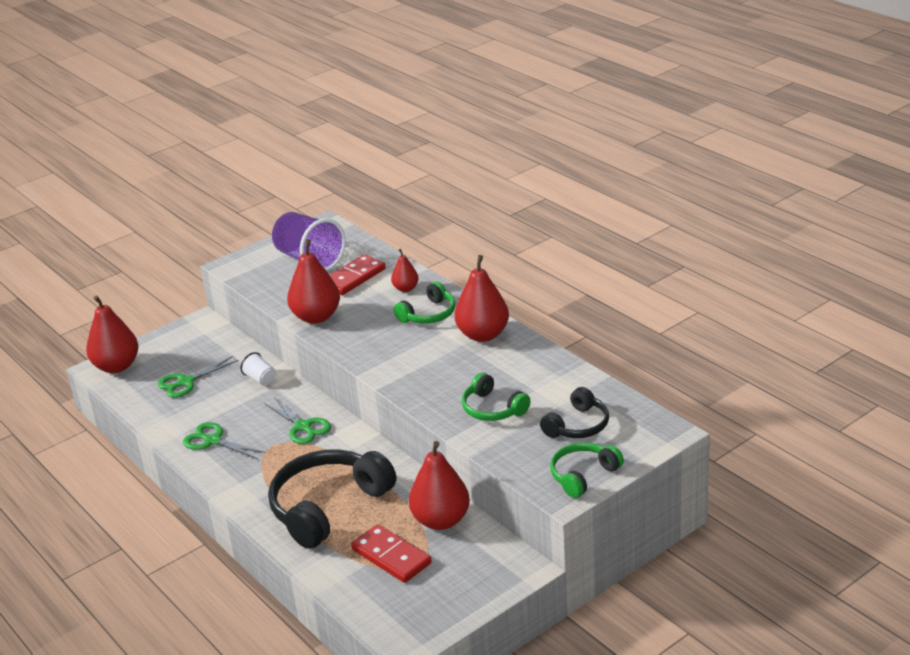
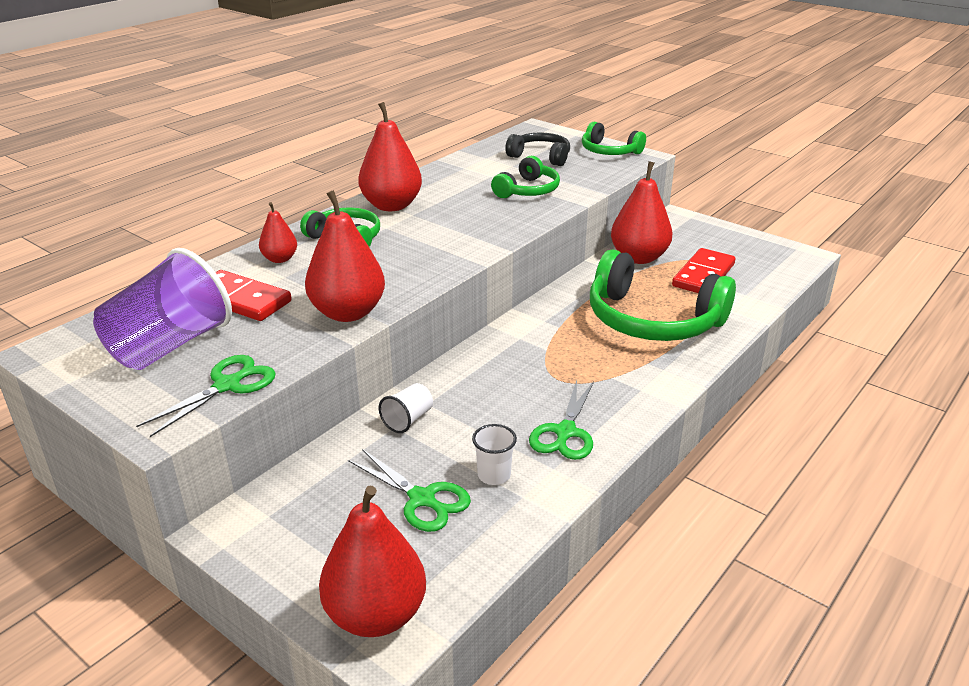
camera: 105 degrees left, 0 degrees up
(190, 408) = (494, 475): none -> white cup
(303, 427) = (513, 362): green scissors -> green scissors (227, 385)
(328, 507) = (652, 320): black headphones -> green headphones

